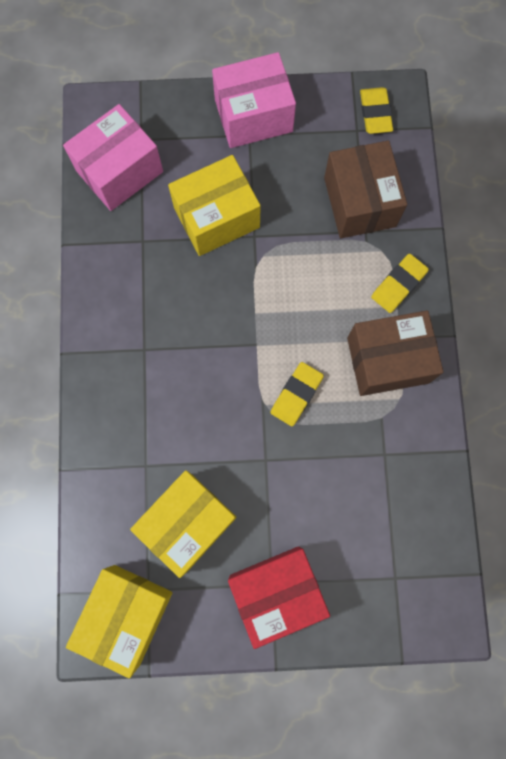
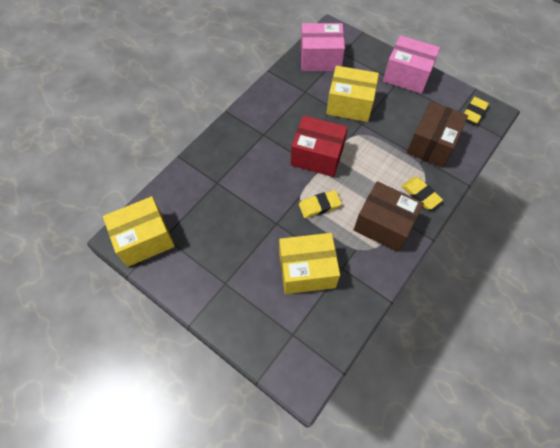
camera: 40 degrees right, 15 degrees down
(188, 522) = (212, 222): yellow box -> yellow box (307, 270)
(276, 591) = (224, 288): red box -> red box (317, 156)
(398, 285) = (420, 194): yellow eraser -> yellow eraser turned 60 degrees clockwise

